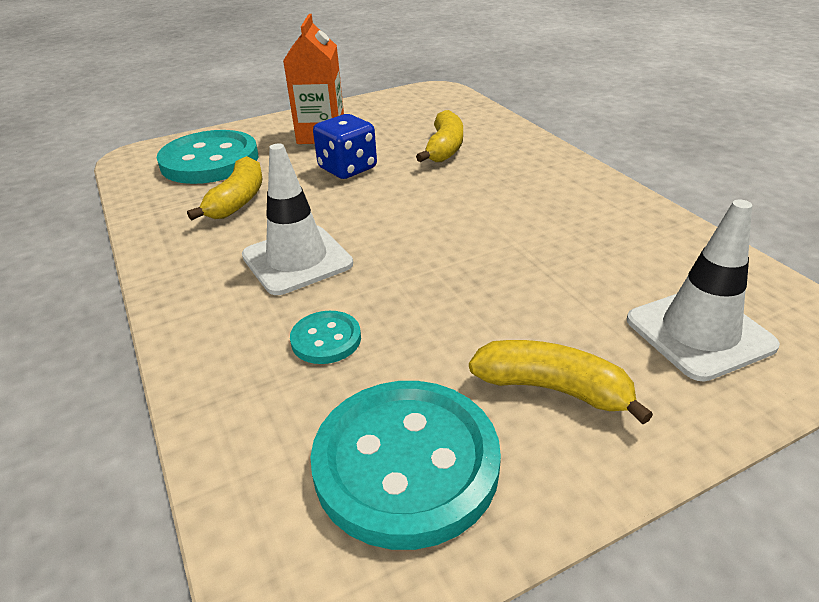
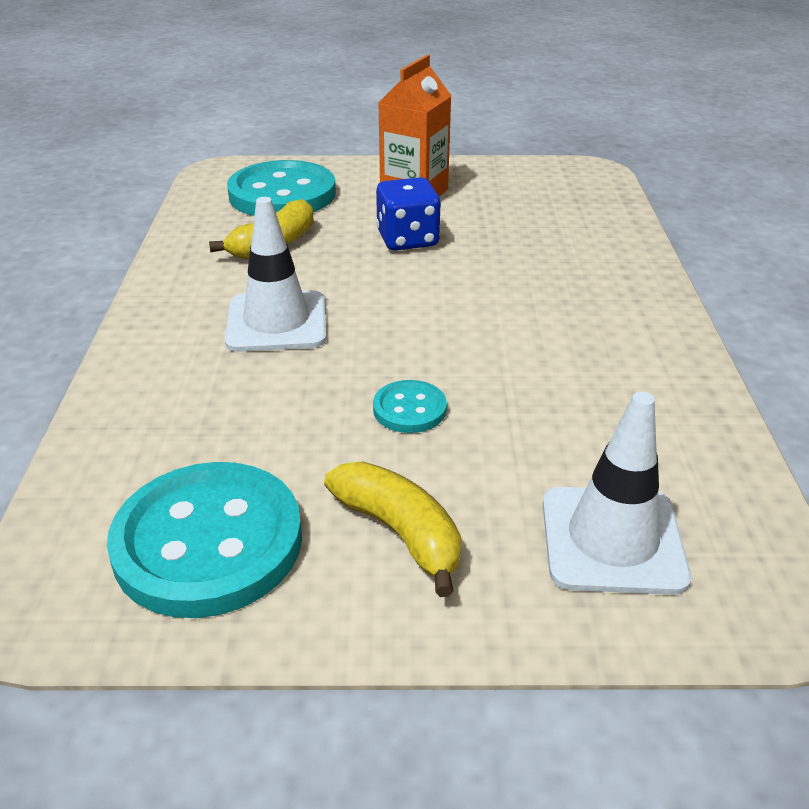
camera: 25 degrees right, 0 degrees up
(326, 339) = (237, 407): turquoise button -> turquoise button (409, 409)
(444, 148) = (532, 245): yellow banana -> none

